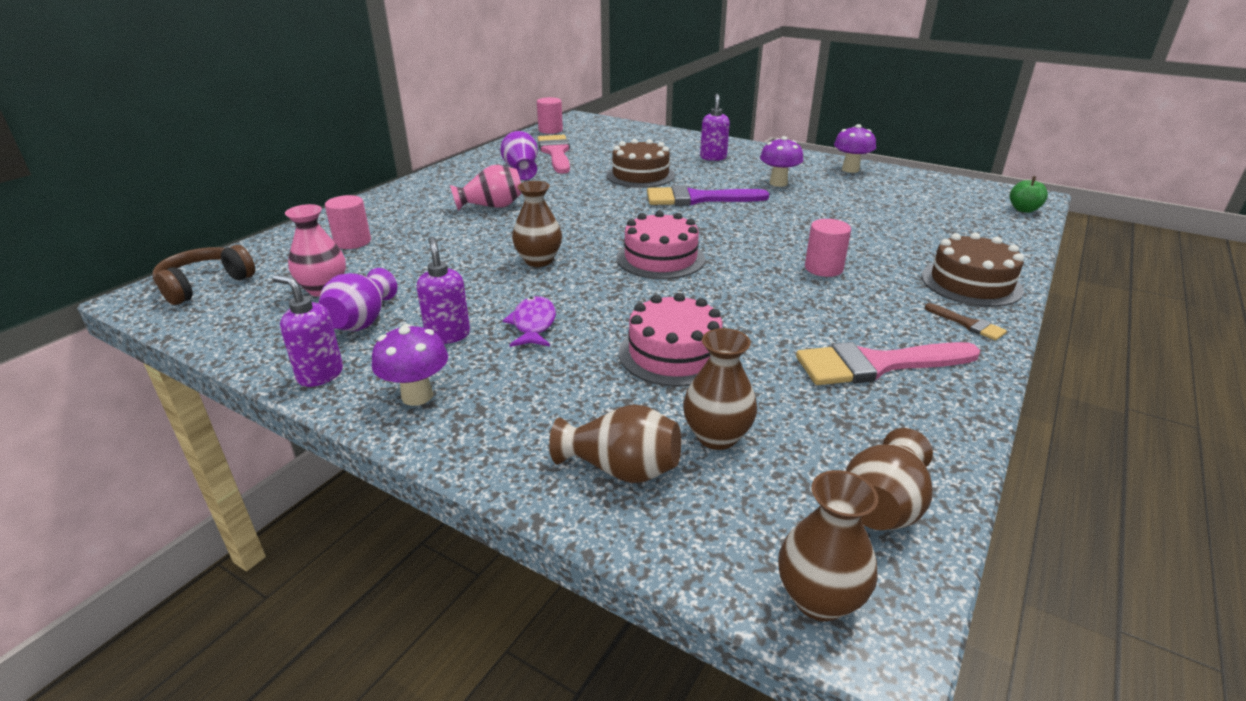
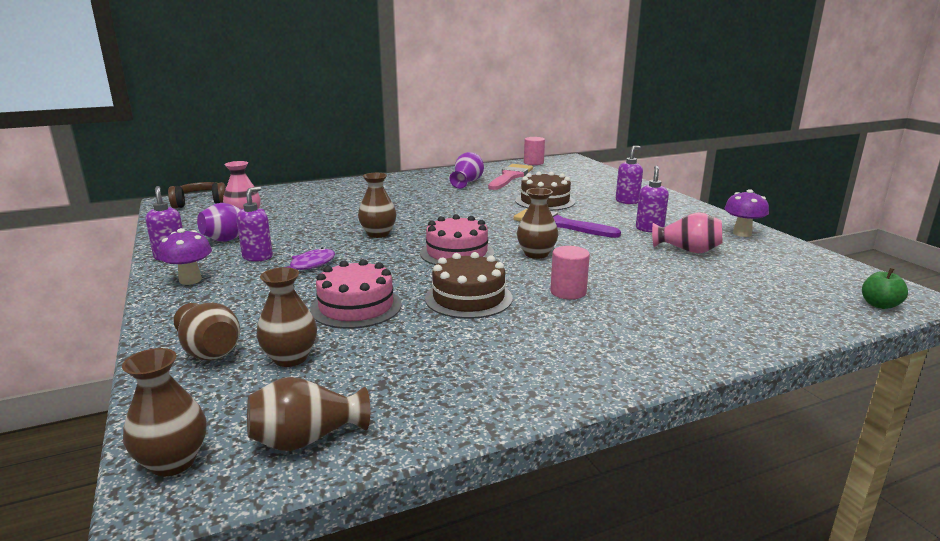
camera: 35 degrees right, 10 degrees down
(352, 242) = (300, 199): pink cylinder -> none
(492, 206) = (408, 199): pink vase -> pink vase (687, 250)
(733, 237) = (536, 254): none -> brown vase
(778, 183) = (649, 229): purple mushroom -> purple soap dispenser
(876, 364) = (479, 362): pink brush -> none
(968, 324) = (617, 366): brown brush -> none
(971, 283) = (686, 340): brown cake -> brown cake (468, 298)

